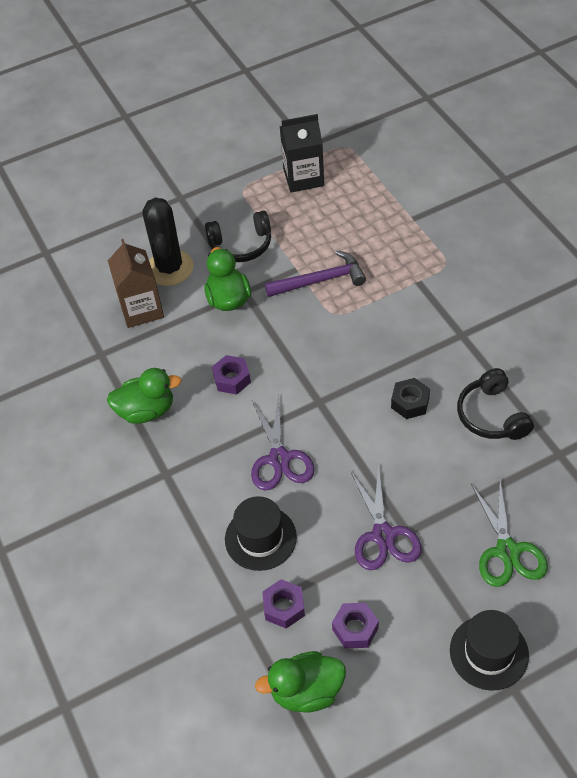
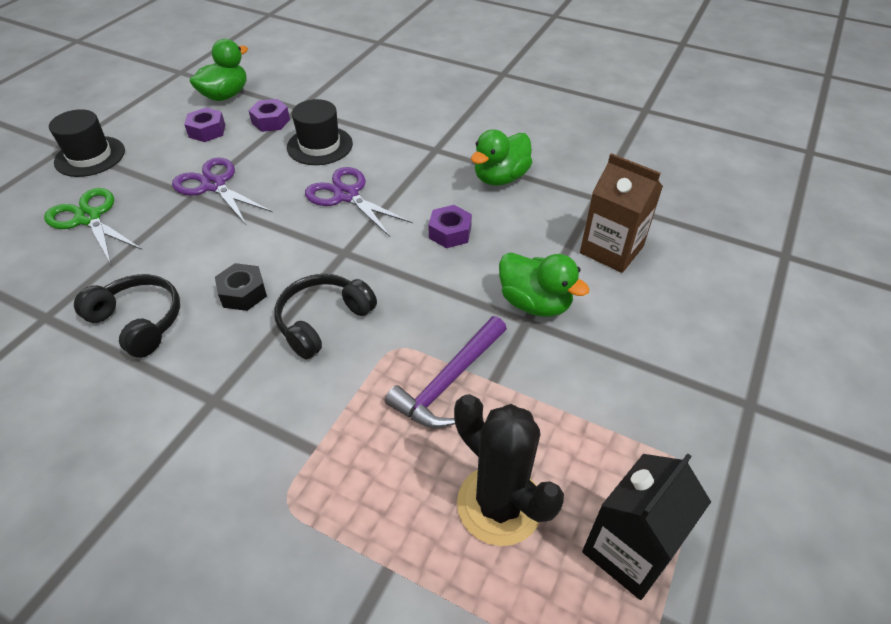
camera: 140 degrees right, 5 degrees down
(169, 268) = (639, 304): black cactus -> black cactus (499, 505)
(241, 245) = (593, 377): black headphones -> black headphones (323, 321)

